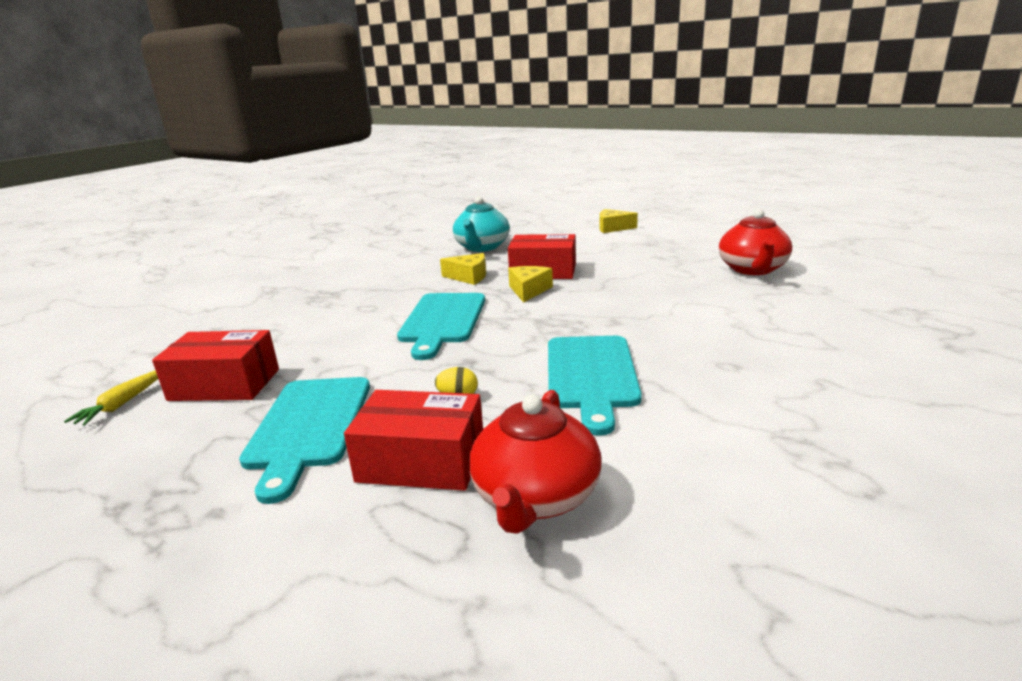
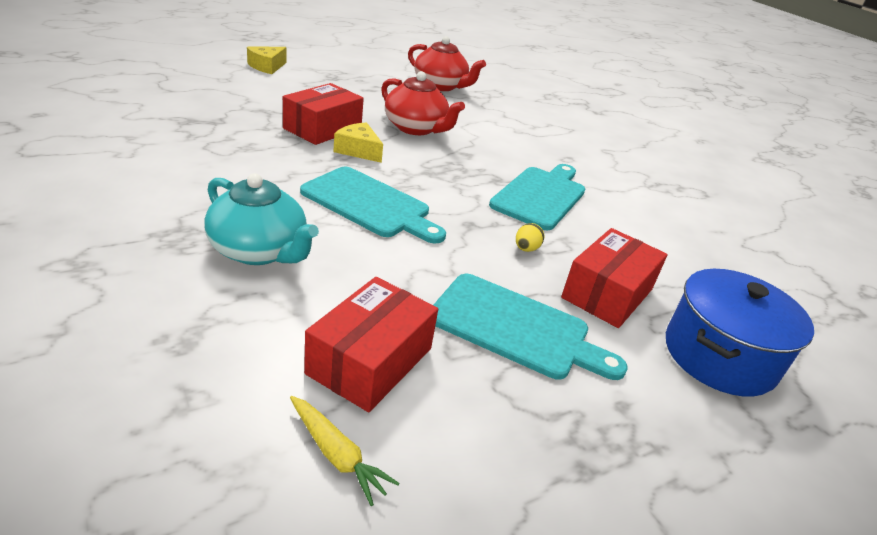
camera: 70 degrees left, 10 degrees up
(353, 575) = (719, 356): none -> blue pot
(469, 277) = (275, 155): yellow cheese -> none
(482, 247) = (196, 118): turquoise teapot -> turquoise teapot (259, 251)
(535, 497) = (669, 270): red teapot -> red teapot (416, 128)
(591, 375) = (540, 196): turquoise cutting board -> turquoise cutting board turned 90 degrees counterclockwise

